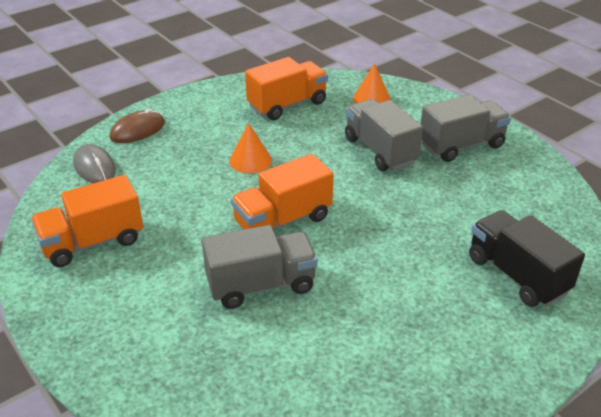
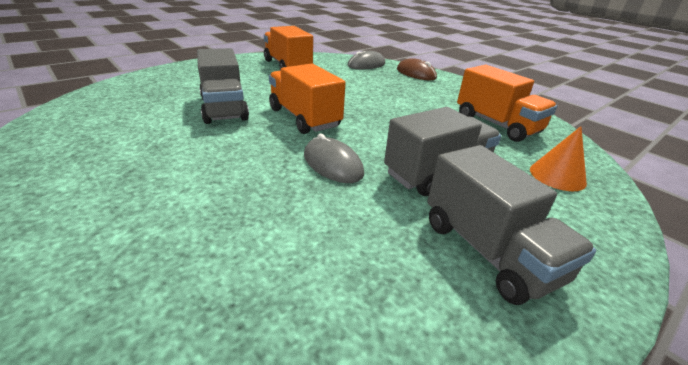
camera: 85 degrees right, 5 degrees down
(250, 160) = (390, 107): orange cone -> none
(375, 202) = (332, 164): none -> grey mouse
(517, 275) = (157, 268): black truck -> none

